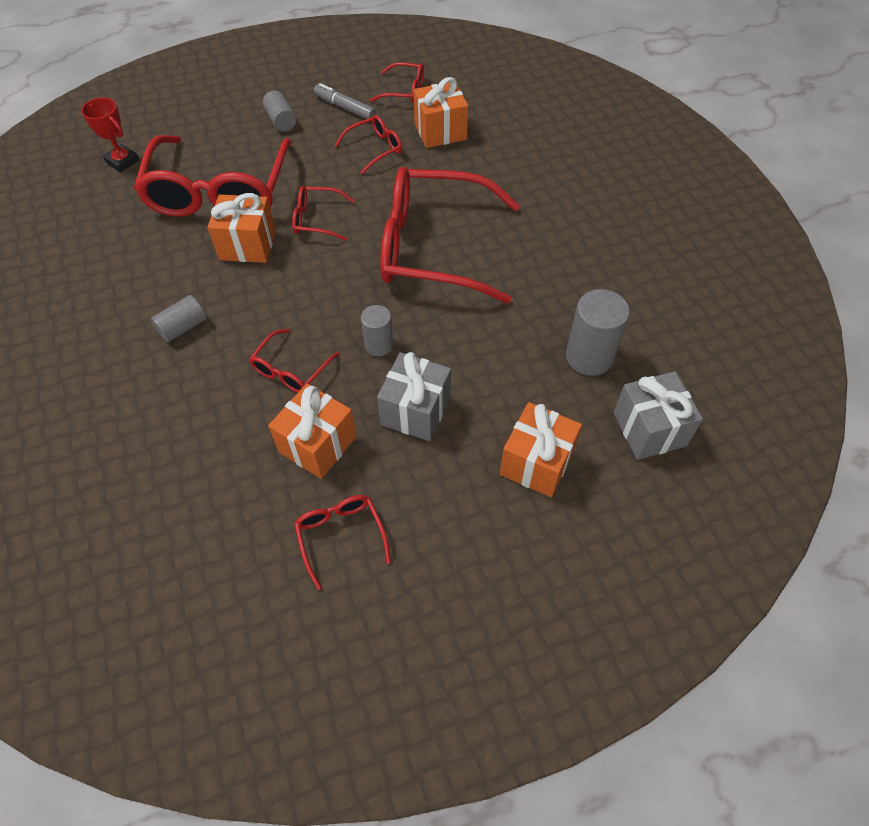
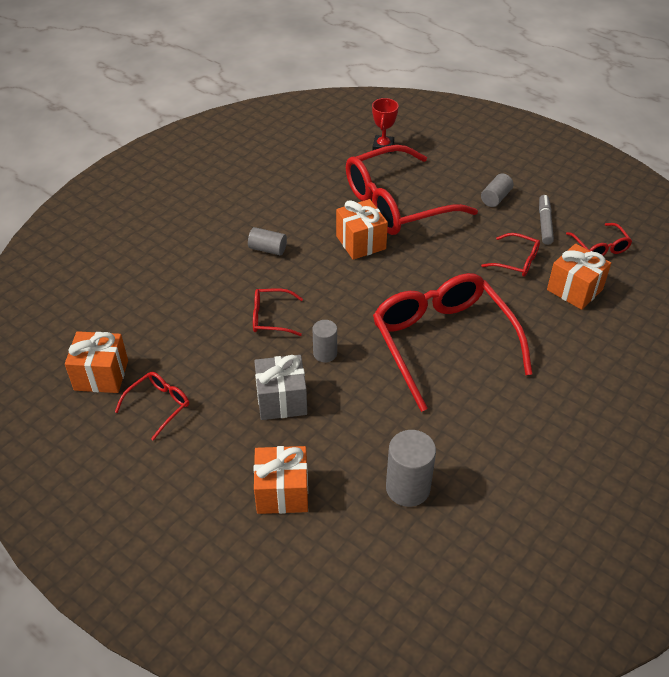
camera: 60 degrees right, 10 degrees down
(317, 219) = (414, 265): red glasses -> none
(318, 444) = (220, 360): orange gift -> orange gift (101, 375)
(649, 429) = (362, 558): grey gift -> none

